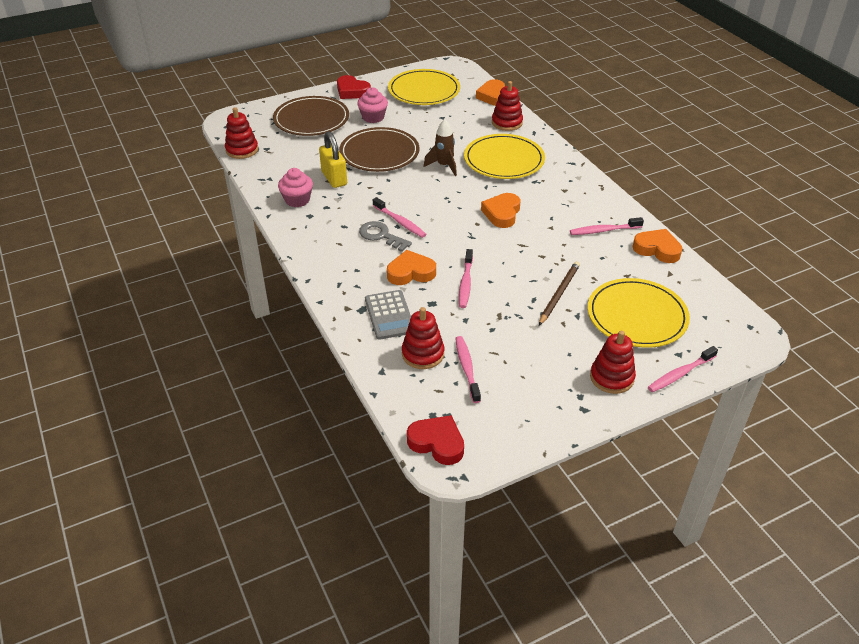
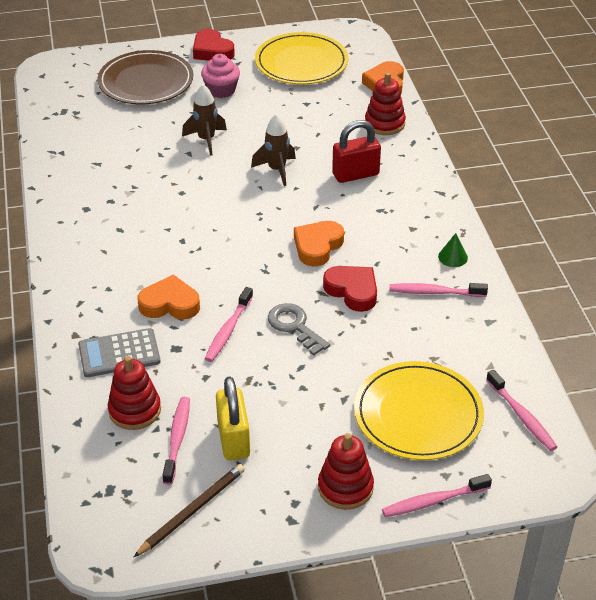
camera: 15 degrees right, 0 degrees up
(242, 150) = (46, 110): red stacking toy -> none
(297, 200) = (81, 186): pink cupcake -> none
(334, 178) = (137, 165): yellow padlock -> yellow padlock (233, 439)
(379, 153) = (206, 140): brown plate -> brown rocket
(381, 236) = (157, 250): grey key -> grey key (295, 326)
(389, 315) = (119, 353): grey calculator -> grey calculator turned 75 degrees clockwise
(400, 222) = (188, 236): pink toothbrush -> pink toothbrush (521, 416)
(437, 443) = (99, 523): red heart -> red heart (352, 291)
(504, 160) = (355, 174): yellow plate -> red padlock
(559, 294) = (335, 366): brown pencil -> brown pencil (192, 511)
(603, 204) = (453, 257): none -> green cone
(657, 249) = (491, 330): orange heart -> none

